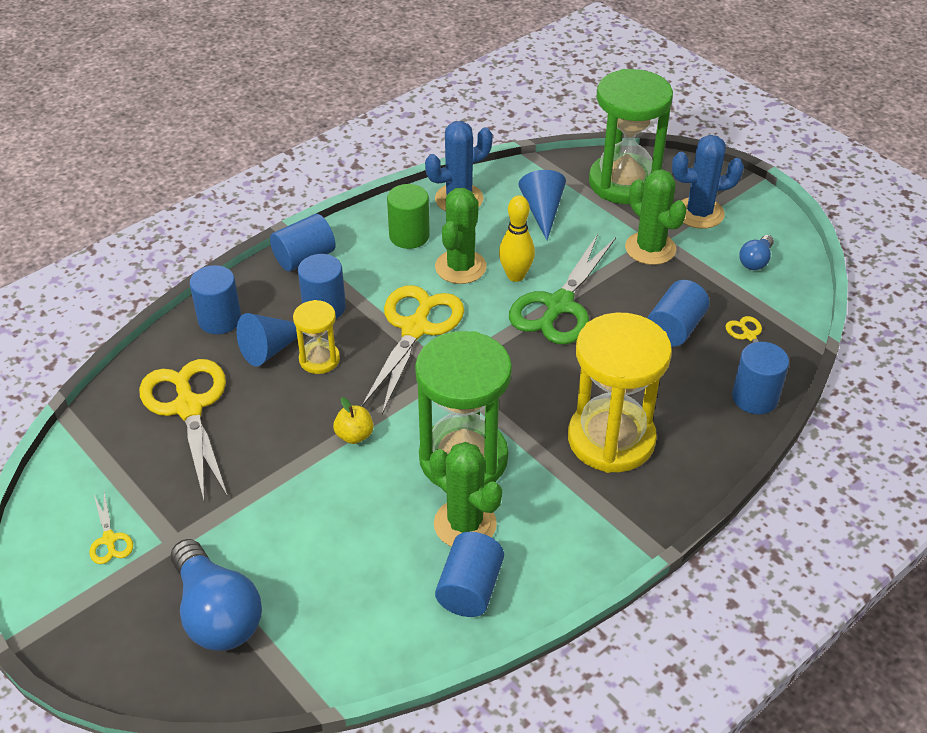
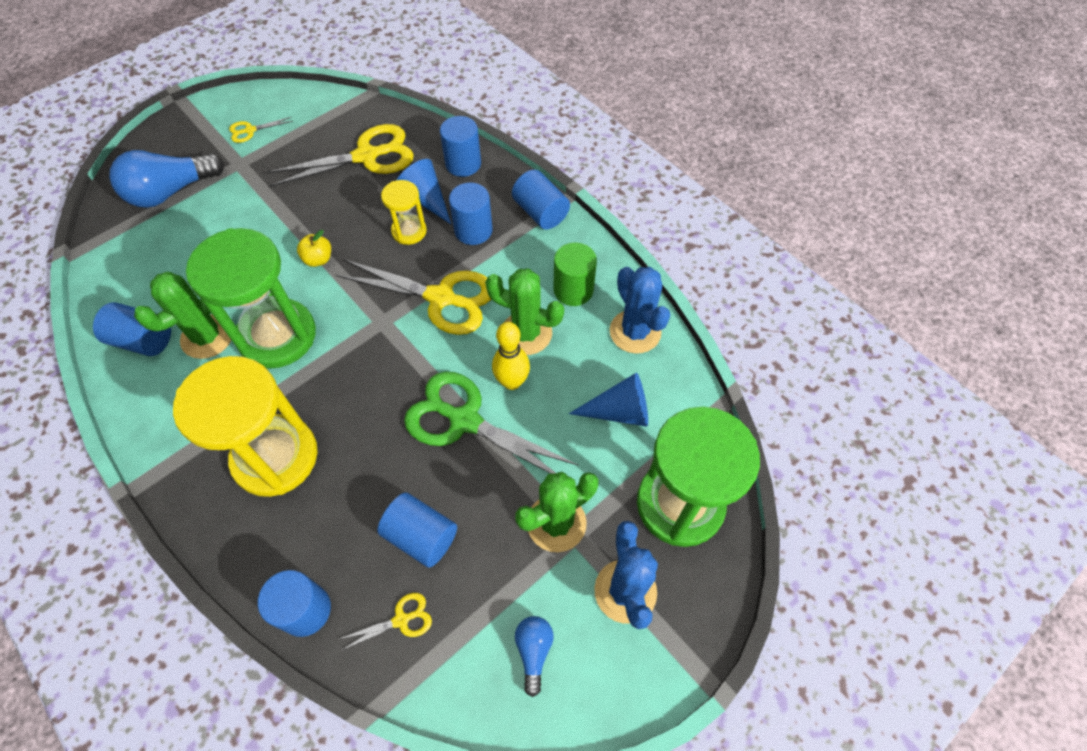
camera: 90 degrees right, 15 degrees up
(755, 261) = (533, 651): blue light bulb -> blue light bulb turned 60 degrees clockwise

